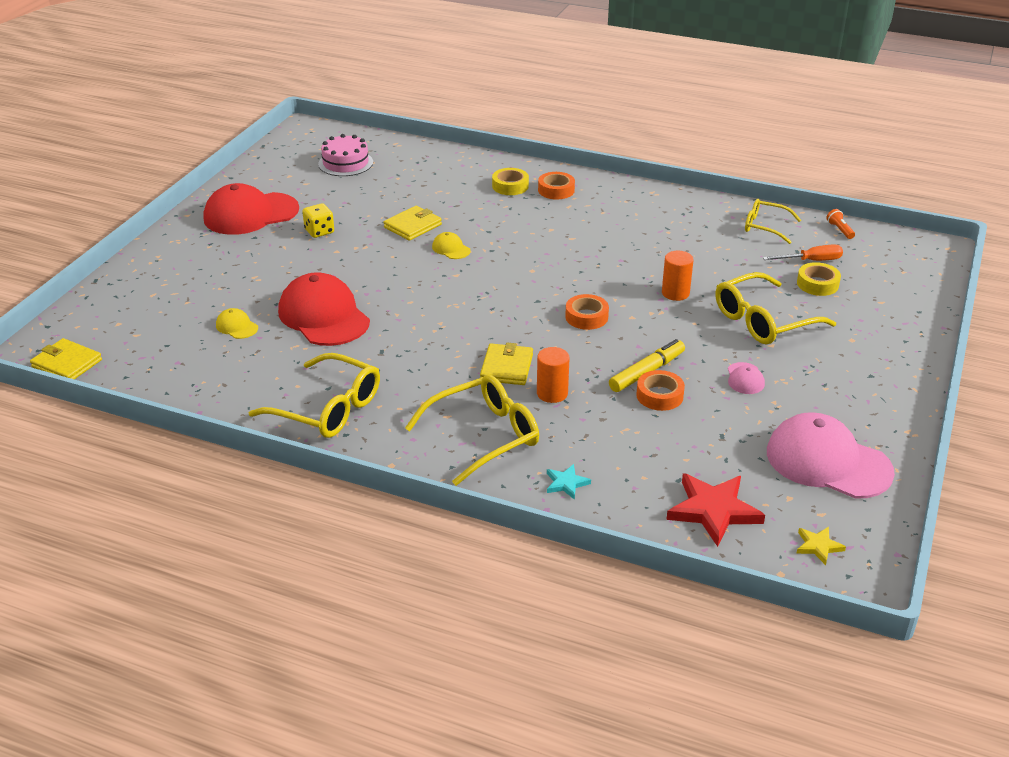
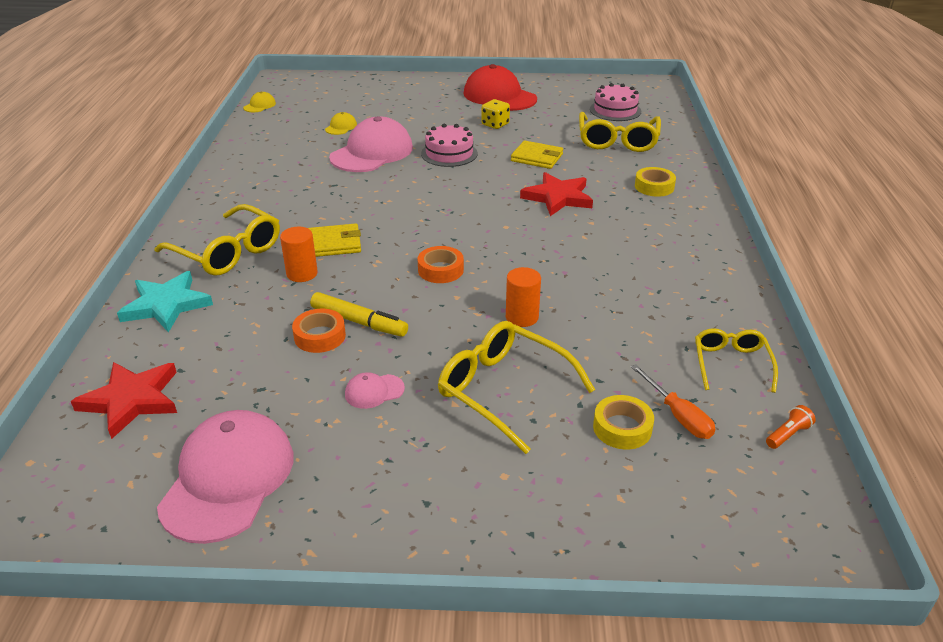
camera: 70 degrees right, 0 degrees up
(67, 363) = (272, 90): yellow wallet -> none
(323, 316) = (372, 153): red cap -> pink cap
(328, 409) = (247, 181): yellow glasses -> yellow glasses (617, 141)
(365, 270) = (449, 153): none -> pink cake
(451, 249) = (512, 181): yellow cap -> yellow cap (259, 105)
(497, 234) = (558, 197): none -> red star
(556, 190) = (672, 211): orange tape -> none
(566, 483) = (166, 305): turquoise star -> turquoise star, size x2.01
(818, 546) = (72, 487): yellow star -> none

